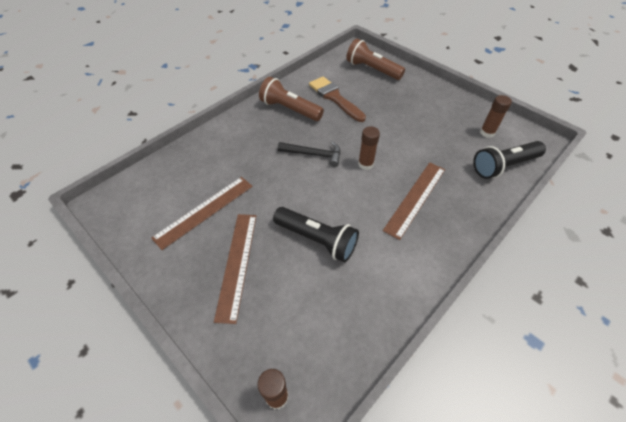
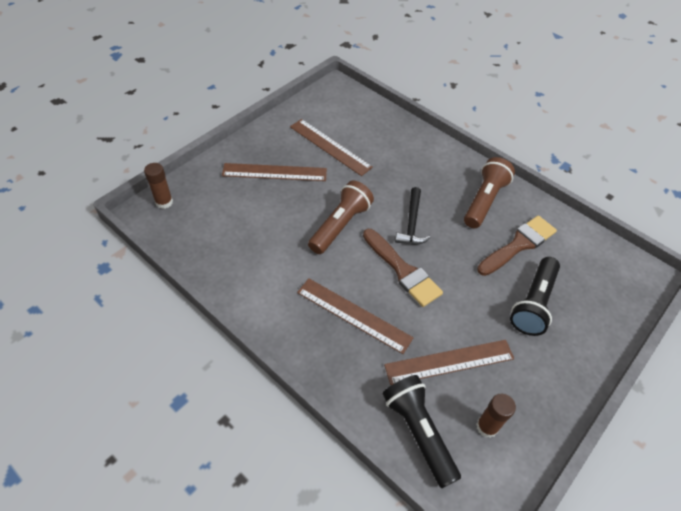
camera: 85 degrees right, 0 degrees up
(317, 239) = (298, 226): black flashlight -> black flashlight (533, 304)
(365, 164) = (403, 270): brown glue stick -> brown brush
(372, 69) = (598, 291): brown flashlight -> brown flashlight (340, 225)
(444, 145) = (449, 361): none -> brown ruler

